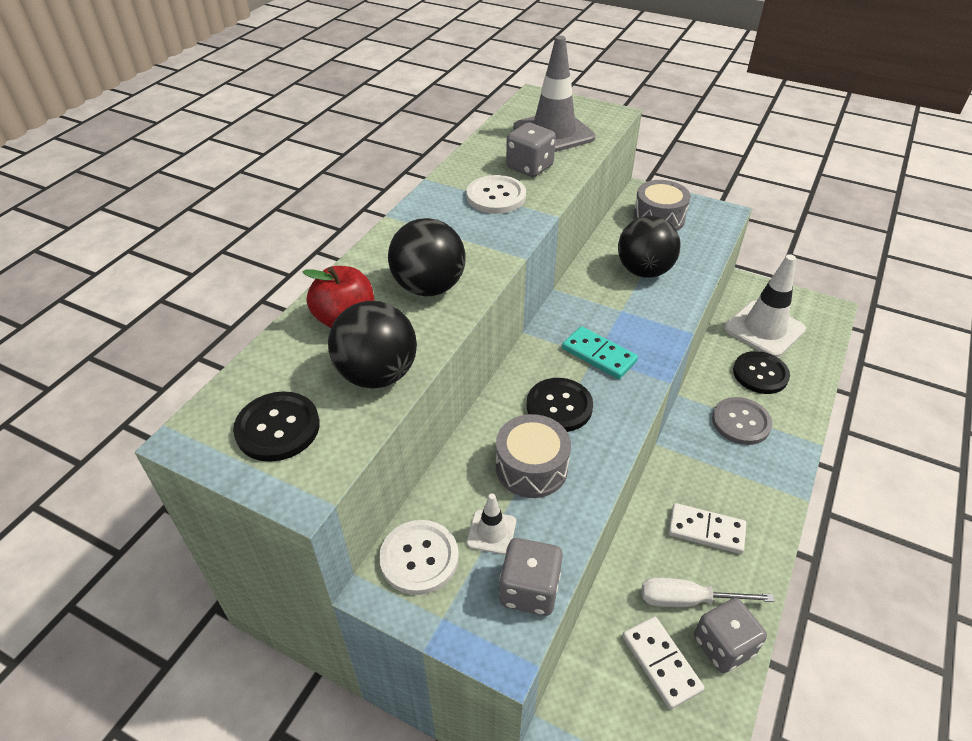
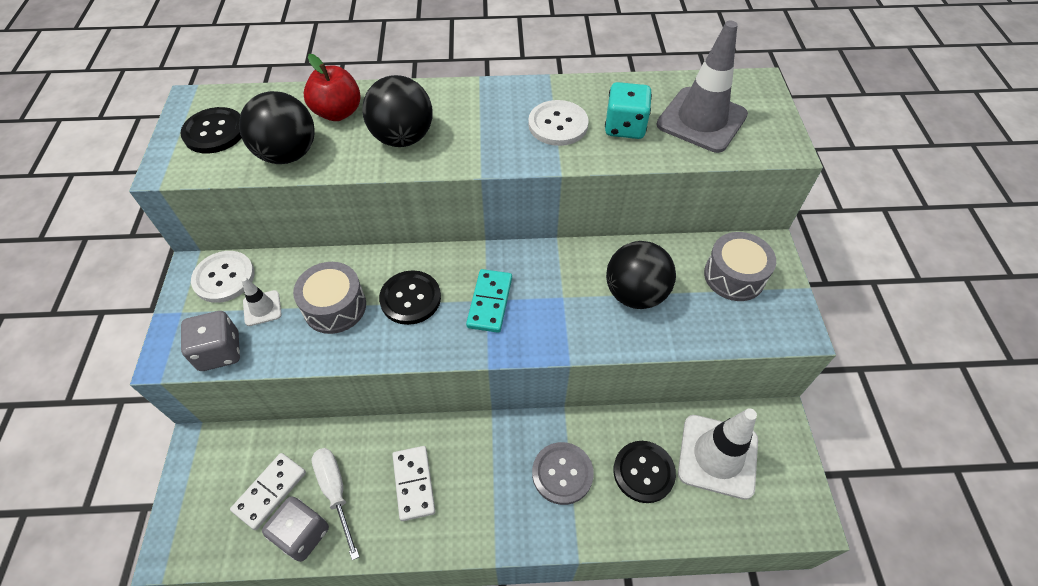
camera: 60 degrees right, 10 degrees up
(529, 167) = (625, 127): grey dice -> turquoise dice

